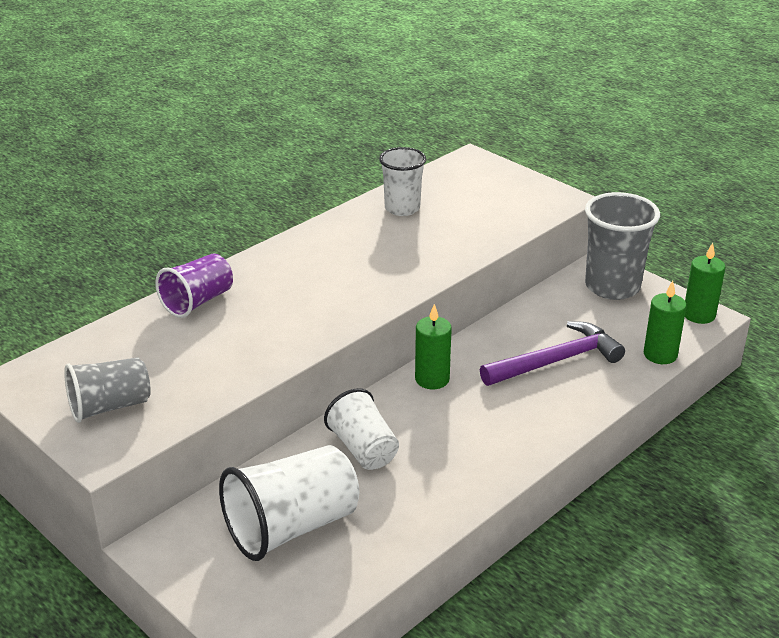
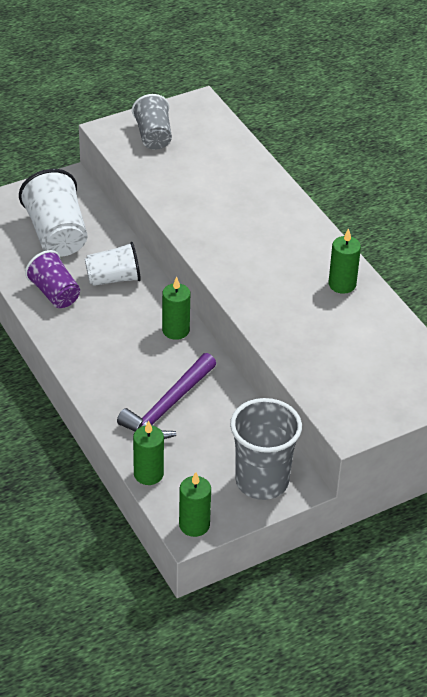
camera: 105 degrees right, 10 degrees up
(198, 302) = (259, 184): purple cup -> purple cup (54, 293)
(358, 226) = (342, 284): none -> green candle
(402, 208) = (365, 317): white cup -> none
(556, 361) = (168, 407): purple hammer -> purple hammer turned 45 degrees clockwise

